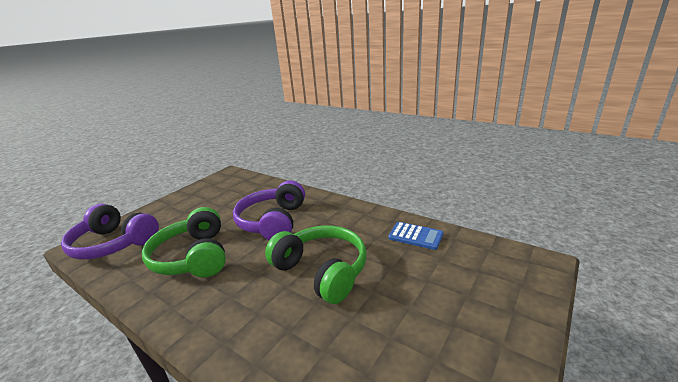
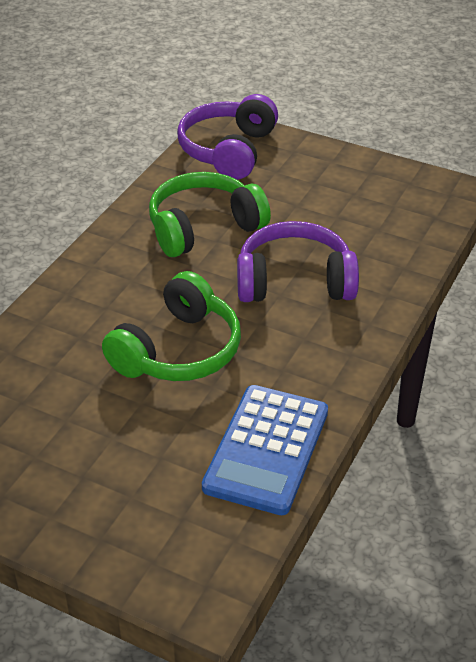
camera: 80 degrees right, 15 degrees up
(415, 236) = (266, 449): blue calculator -> blue calculator, size x1.80

